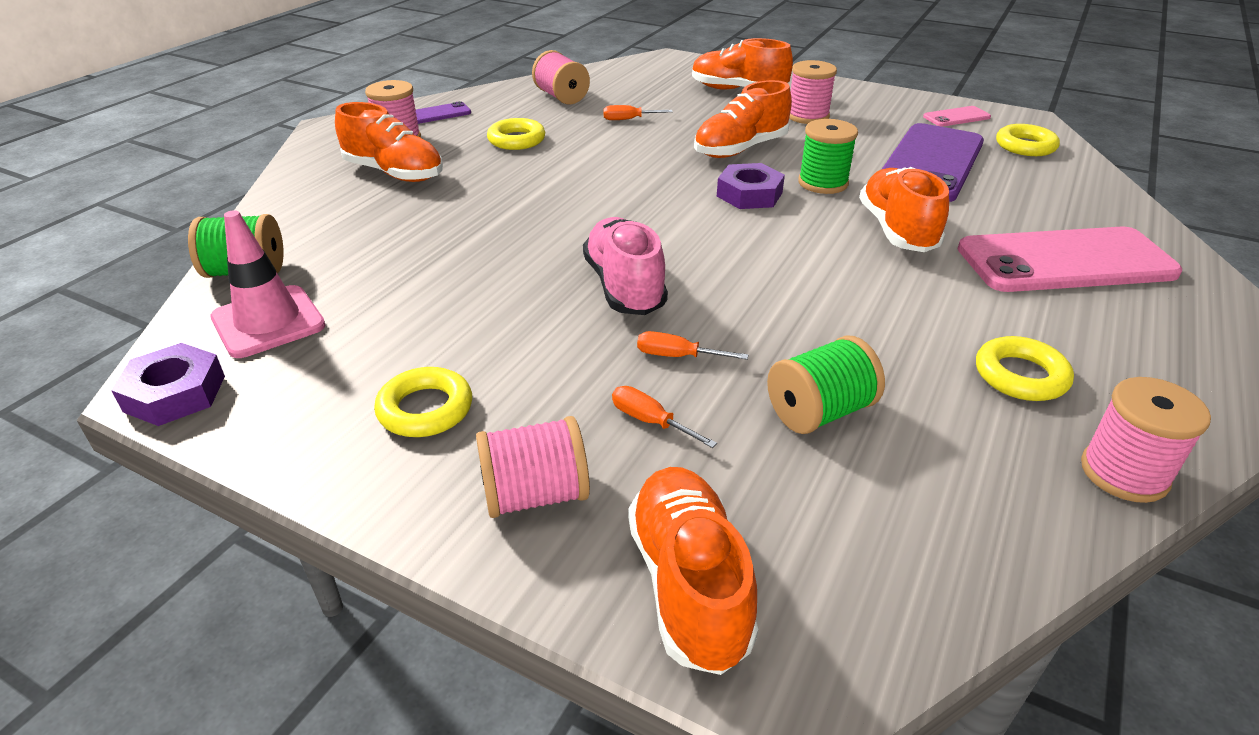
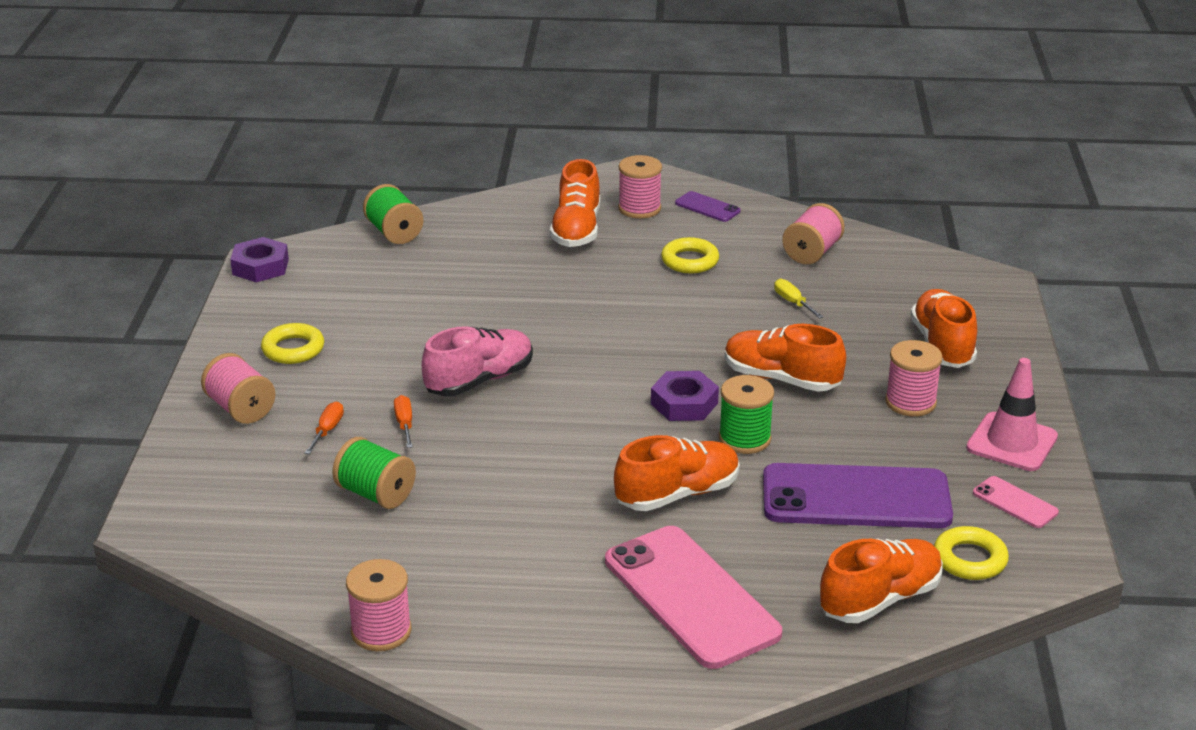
camera: 65 degrees right, 5 degrees down
(268, 322) = (344, 264): pink traffic cone -> pink traffic cone (1011, 442)
(629, 119) = (793, 302): orange screwdriver -> yellow screwdriver
(689, 584) = (199, 475): orange shoe -> orange shoe (880, 599)
(1020, 376) = (476, 579): yellow ring -> none

